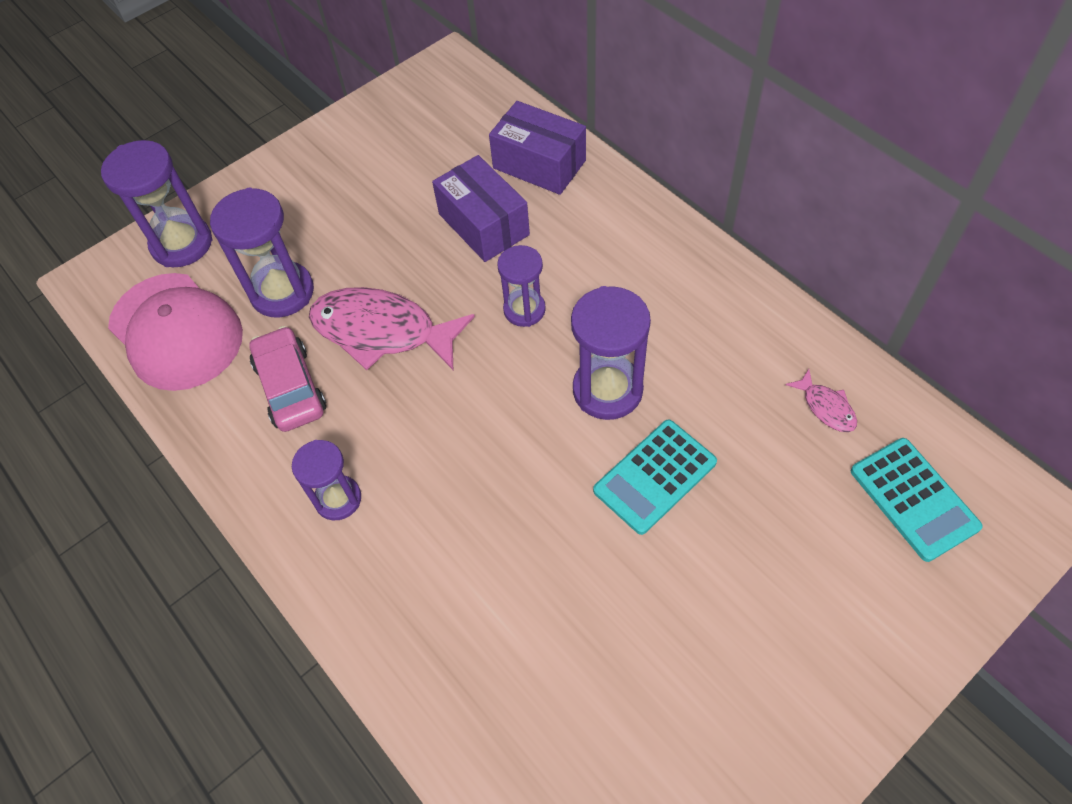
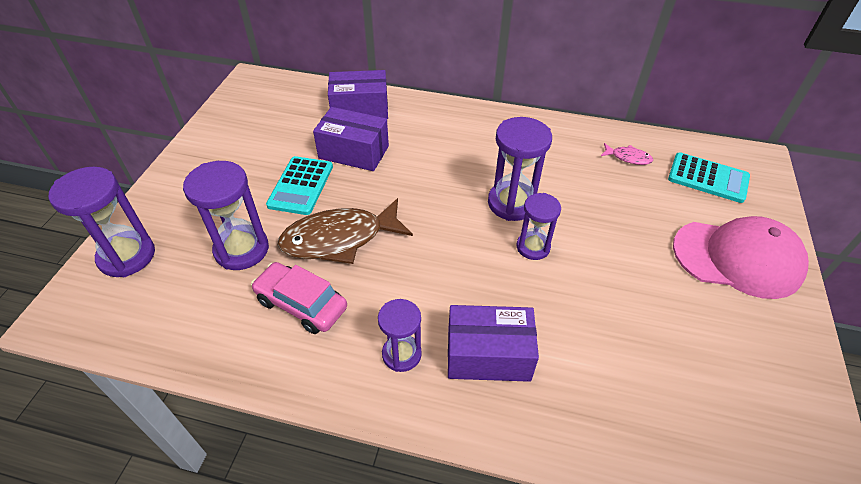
camera: 40 degrees left, 10 degrees down
(176, 331) = (171, 315): pink cap -> pink cap (737, 258)
(382, 331) = (339, 239): pink fish -> brown fish
(418, 554) = (488, 355): none -> purple box
(524, 310) = (423, 185): purple hourglass -> purple hourglass (533, 247)
(655, 476) = (581, 233): turquoise calculator -> turquoise calculator (301, 186)

